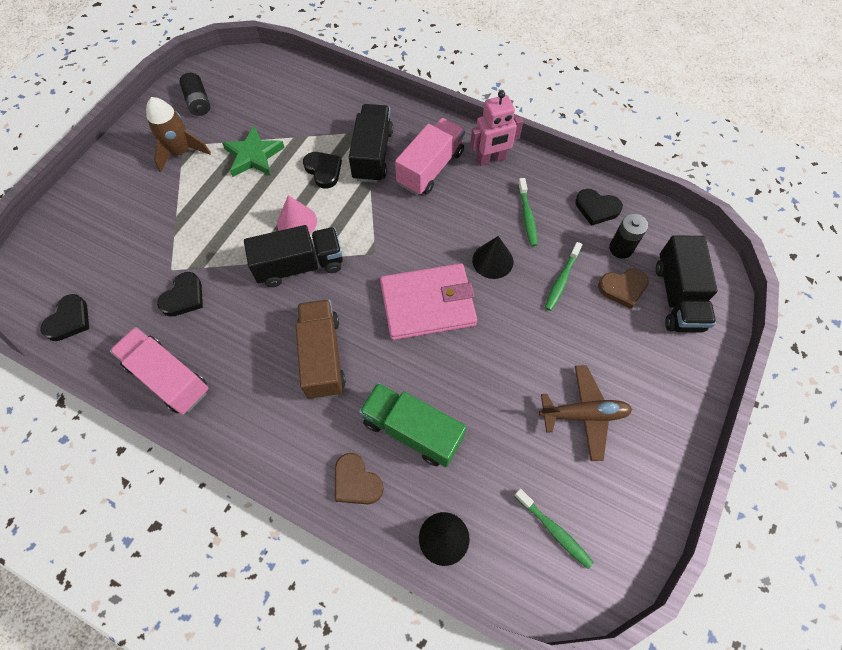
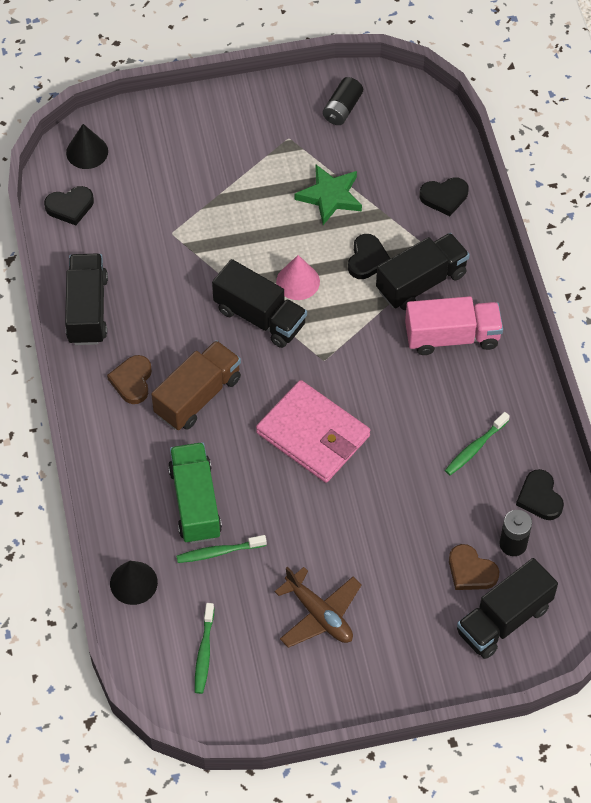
camera: 50 degrees right, 5 degrees down
(168, 378) = (87, 310): pink truck -> black truck
(181, 152) = (281, 142): brown rocket -> none
(184, 297) = (157, 262): black heart -> black heart (444, 197)
(356, 482) = (123, 495): brown heart -> brown heart (132, 381)
(491, 159) = (510, 377): pink robot -> none
(492, 261) = (401, 453): black cone -> black cone (87, 152)
(561, 280) = (433, 518): green toothbrush -> green toothbrush (219, 552)

